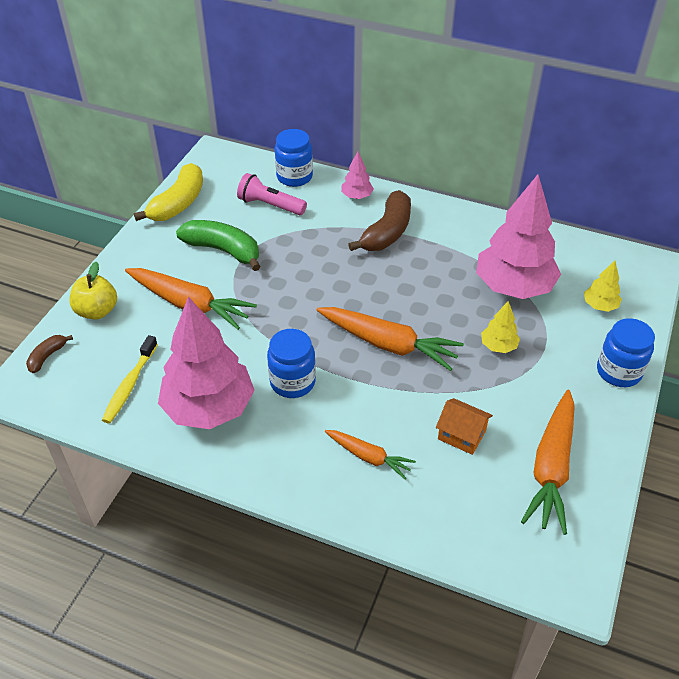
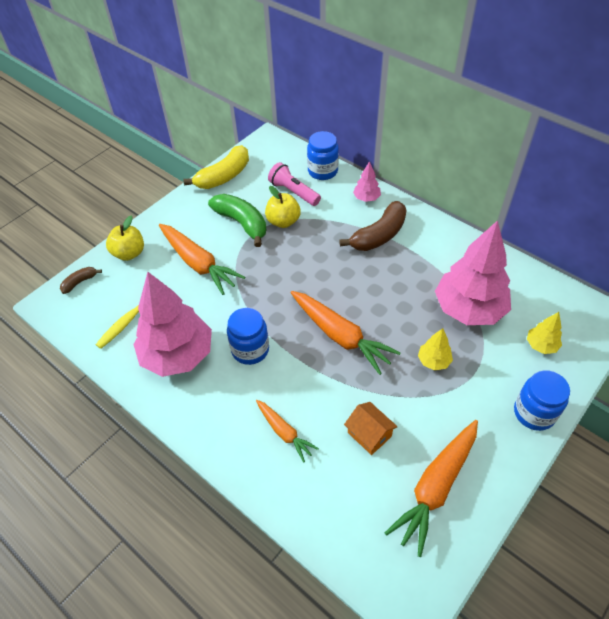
camera: 20 degrees right, 5 degrees up
(271, 239) = (283, 221): none -> yellow apple

